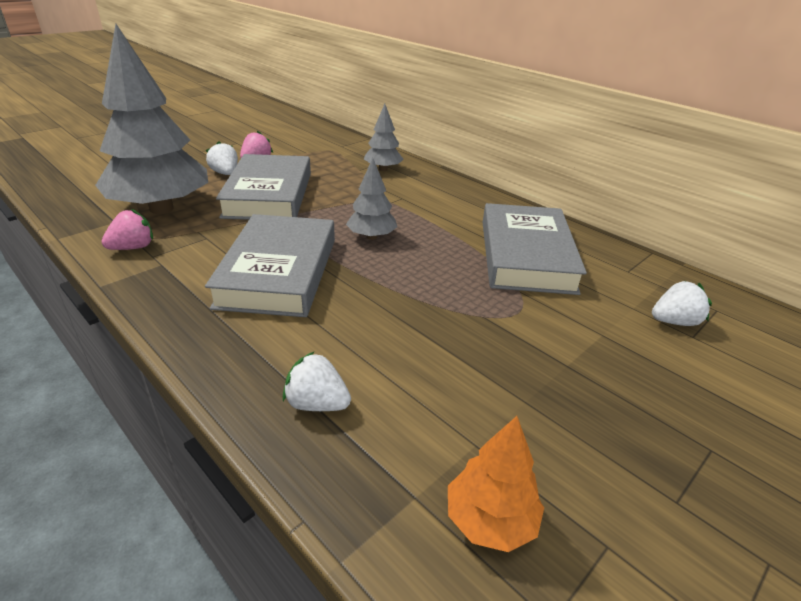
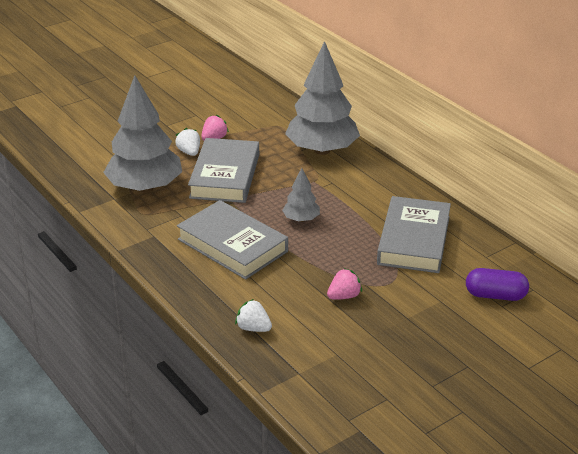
camera: 10 degrees right, 0 degrees up
(133, 247) = (132, 222): pink strawberry -> pink strawberry (344, 296)
(278, 272) = (232, 245): grey book -> grey book turned 60 degrees counterclockwise
(383, 169) = (322, 150): grey tree -> grey tree, size x2.13
(490, 520) = (333, 384): orange tree -> none
(674, 321) = (495, 295): white strawberry -> purple capsule

